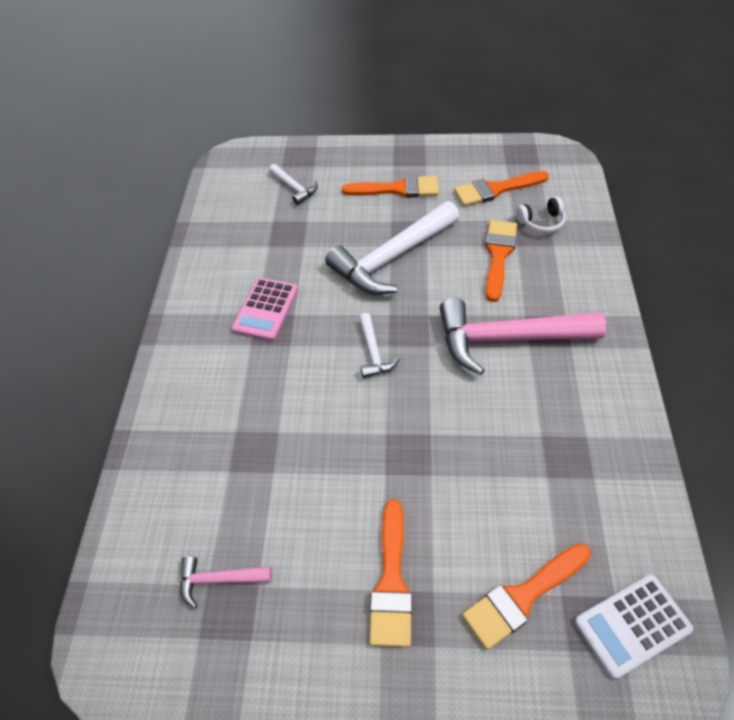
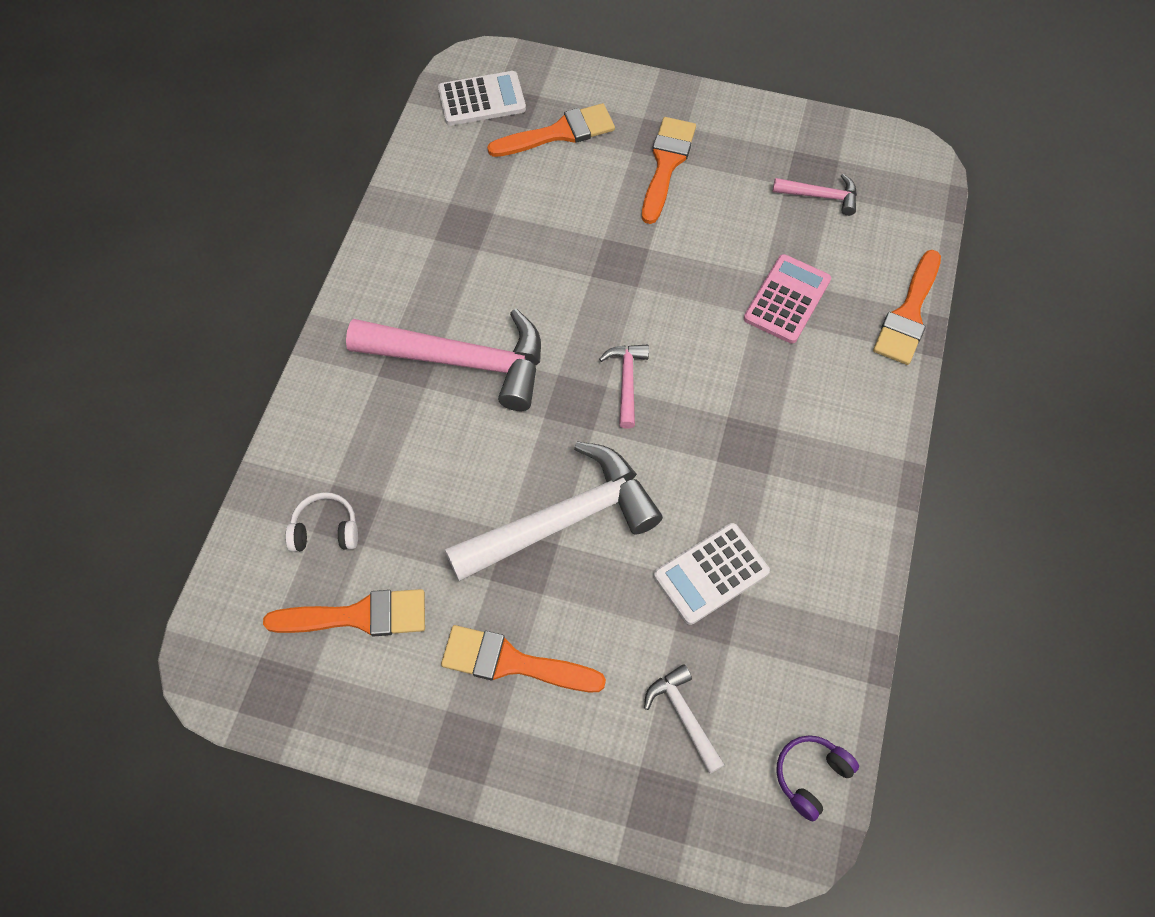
camera: 170 degrees left, 10 degrees up
(222, 180) = (811, 776): none -> purple headphones
(266, 309) = (754, 477): pink calculator -> pink calculator (787, 299)
(288, 251) = (711, 573): none -> white calculator
(374, 352) = (626, 381): white hammer -> pink hammer
(498, 255) = (414, 486): orange brush -> orange brush (908, 314)

